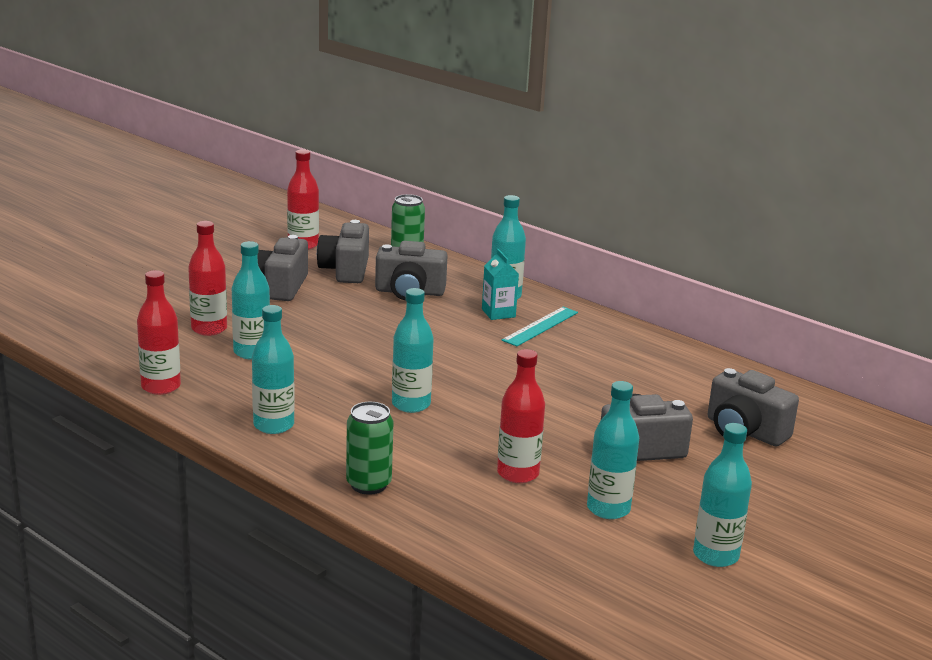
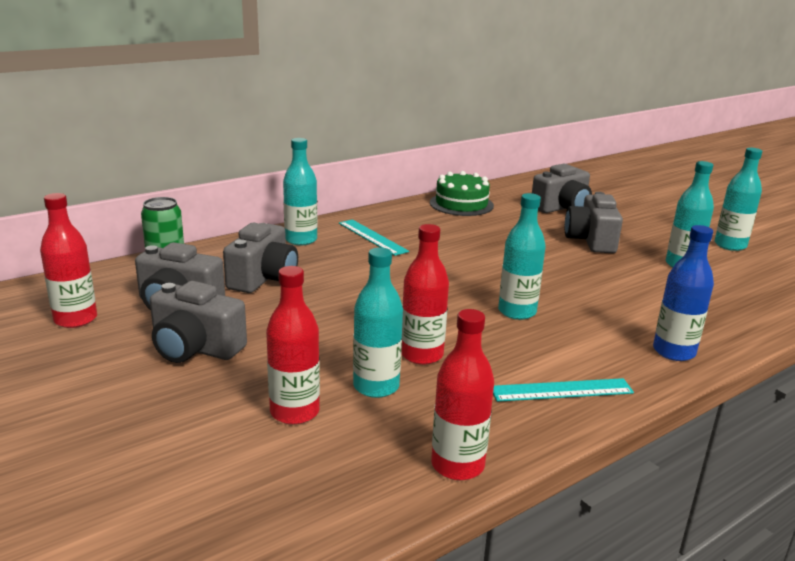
camera: 75 degrees left, 0 degrees up
(273, 425) = (561, 390): turquoise bottle -> turquoise ruler
(368, 484) = (674, 352): green can -> blue bottle
(498, 313) = (336, 248): turquoise carton -> none
(518, 473) = (638, 286): red bottle -> red bottle (422, 355)
(688, 366) = (461, 204): none -> green cake

